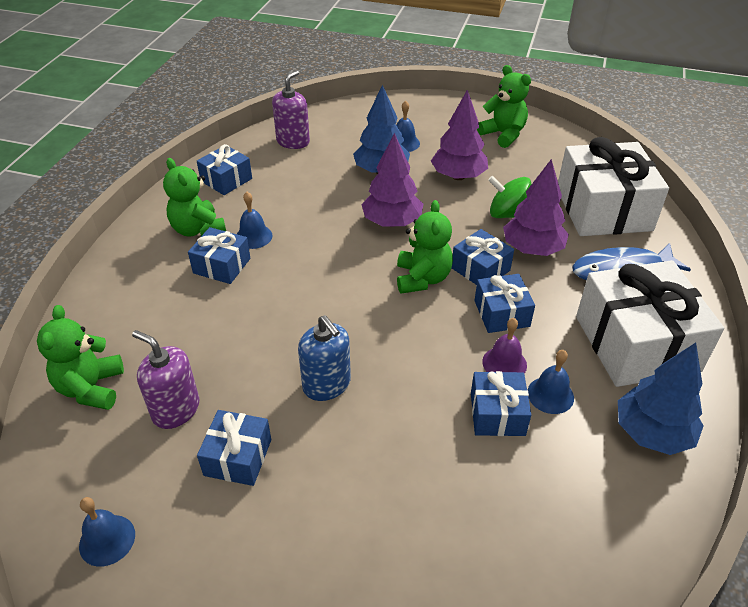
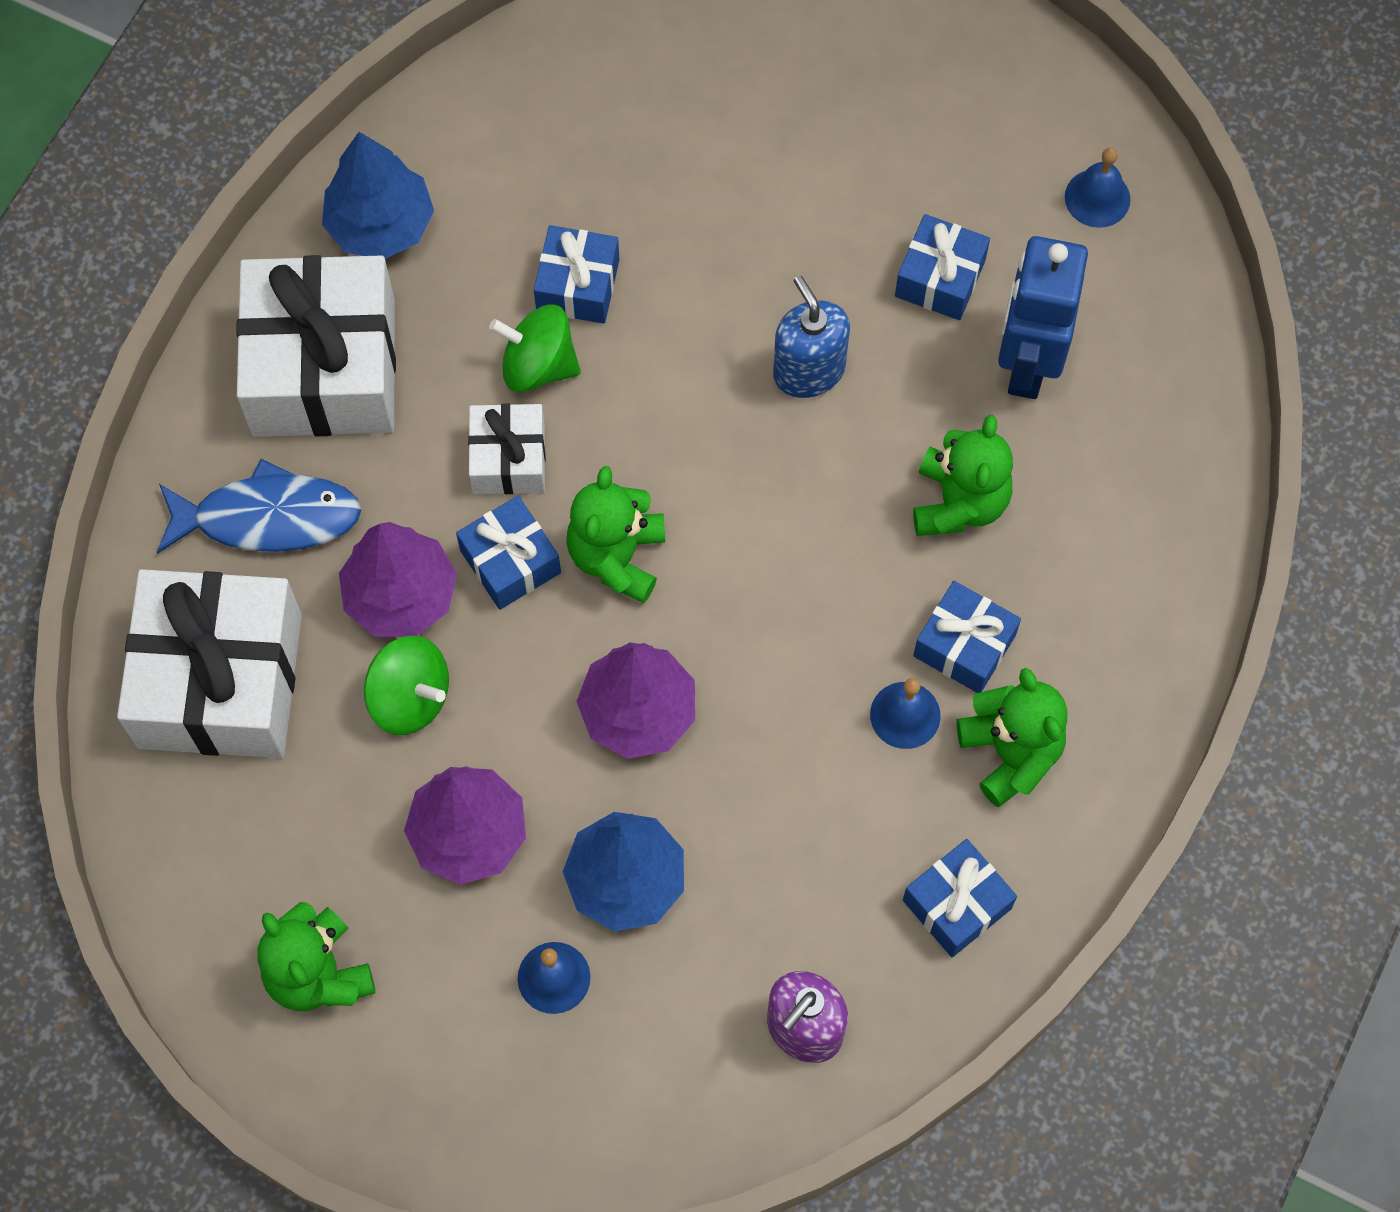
camera: 170 degrees left, 25 degrees up
(91, 388) = (1153, 419): green teddy bear -> green teddy bear (959, 502)
(176, 409) = (1027, 364): purple soap dispenser -> blue robot
(501, 313) = (508, 459): blue gift -> white gift
(504, 363) = (538, 365): purple bell -> green spinning top
(550, 395) = (492, 302): blue bell -> none

